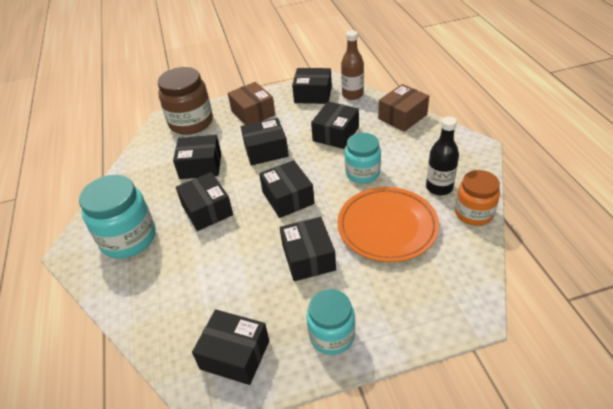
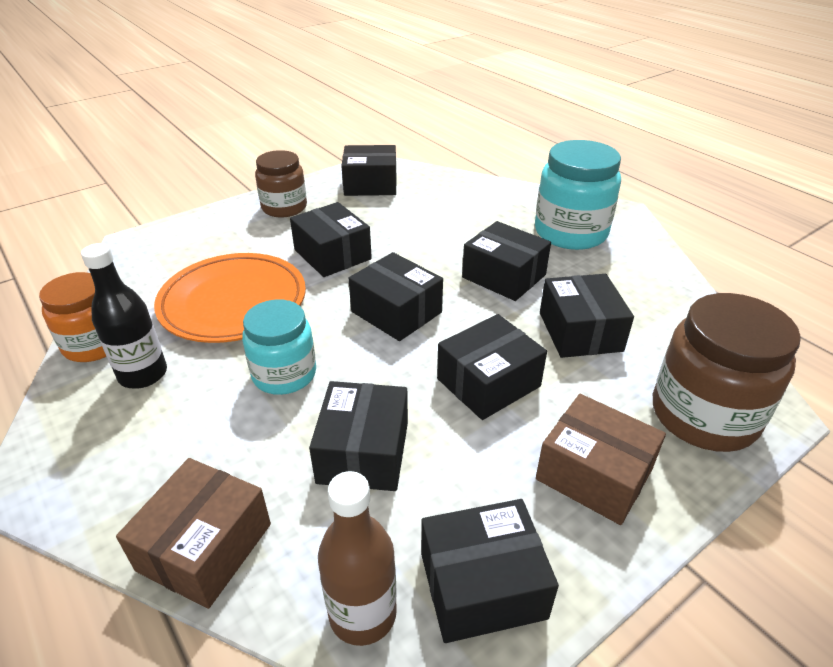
camera: 155 degrees right, 5 degrees down
(200, 166) = (580, 331): black box -> black box turned 75 degrees counterclockwise
(332, 335) = (284, 207): turquoise jar -> brown jar

